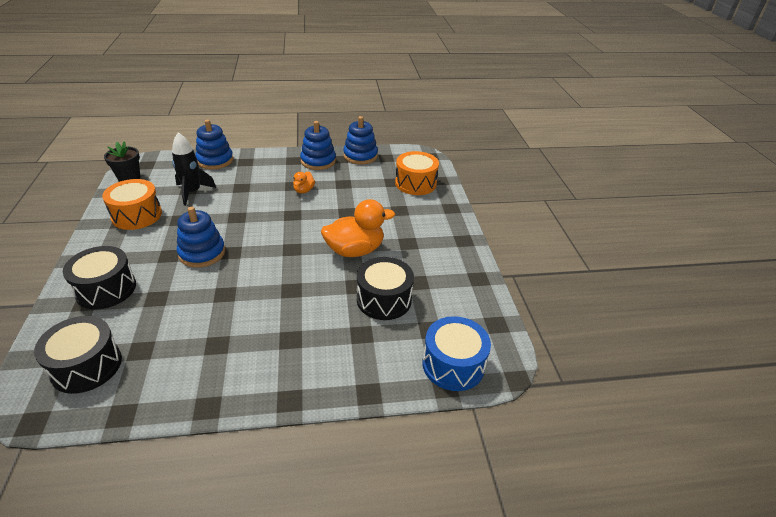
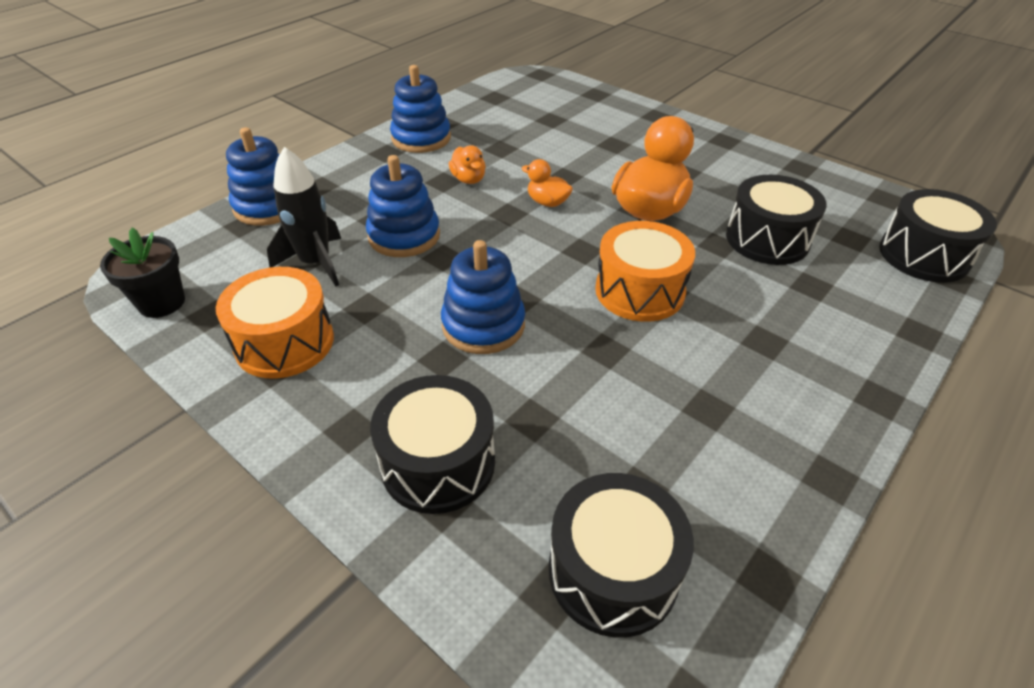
camera: 40 degrees left, 5 degrees up
(317, 219) = (547, 202): none -> orange duck
(360, 156) = (462, 109): blue stacking toy -> blue stacking toy (404, 236)
(415, 183) = (578, 109): orange drum -> orange drum (639, 291)
(453, 364) = (923, 255): blue drum -> black drum

